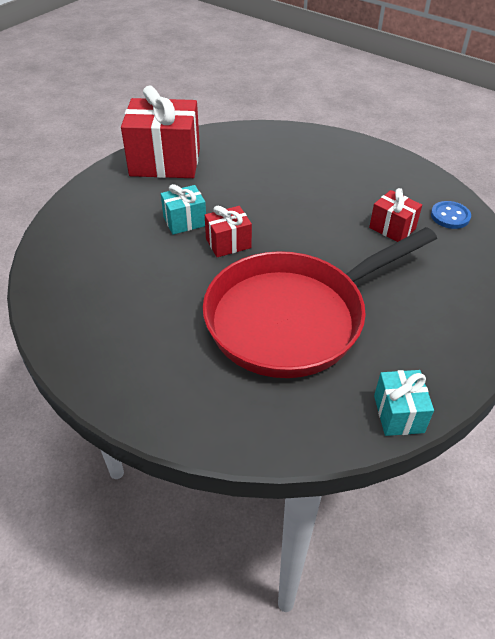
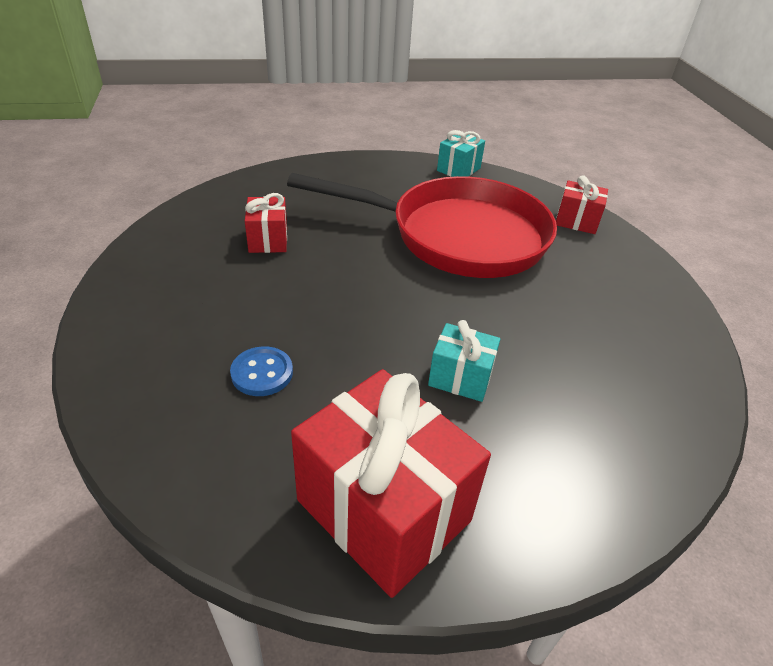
camera: 140 degrees left, 5 degrees down
(228, 243) = (439, 321): red gift -> red gift (576, 221)
(450, 216) = (204, 218): blue button -> blue button (262, 373)

